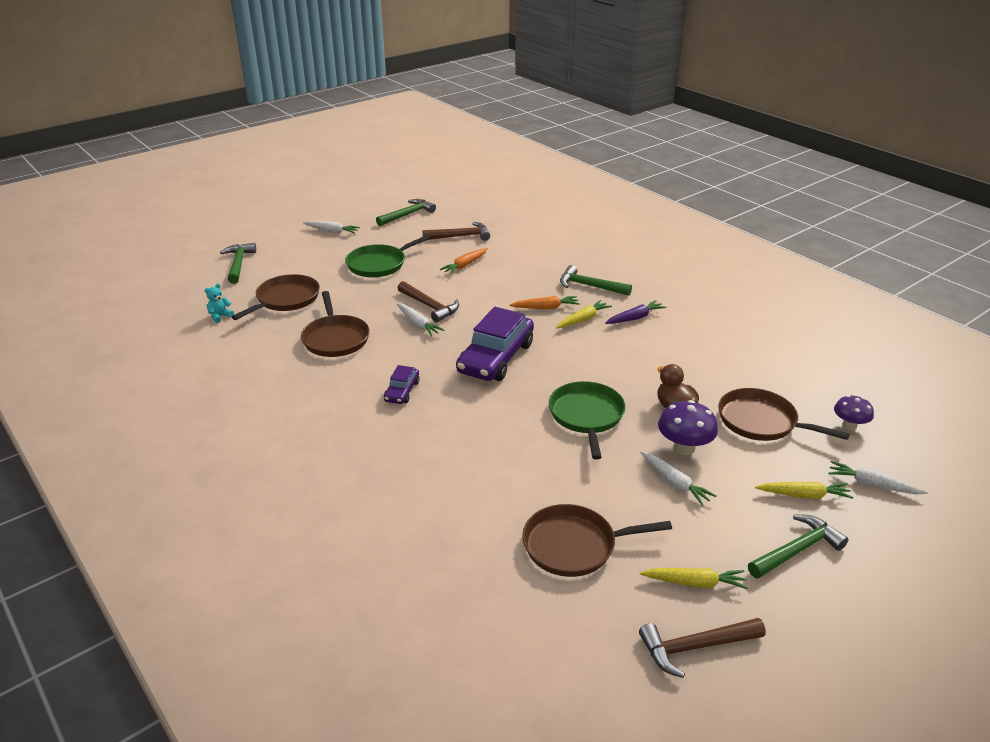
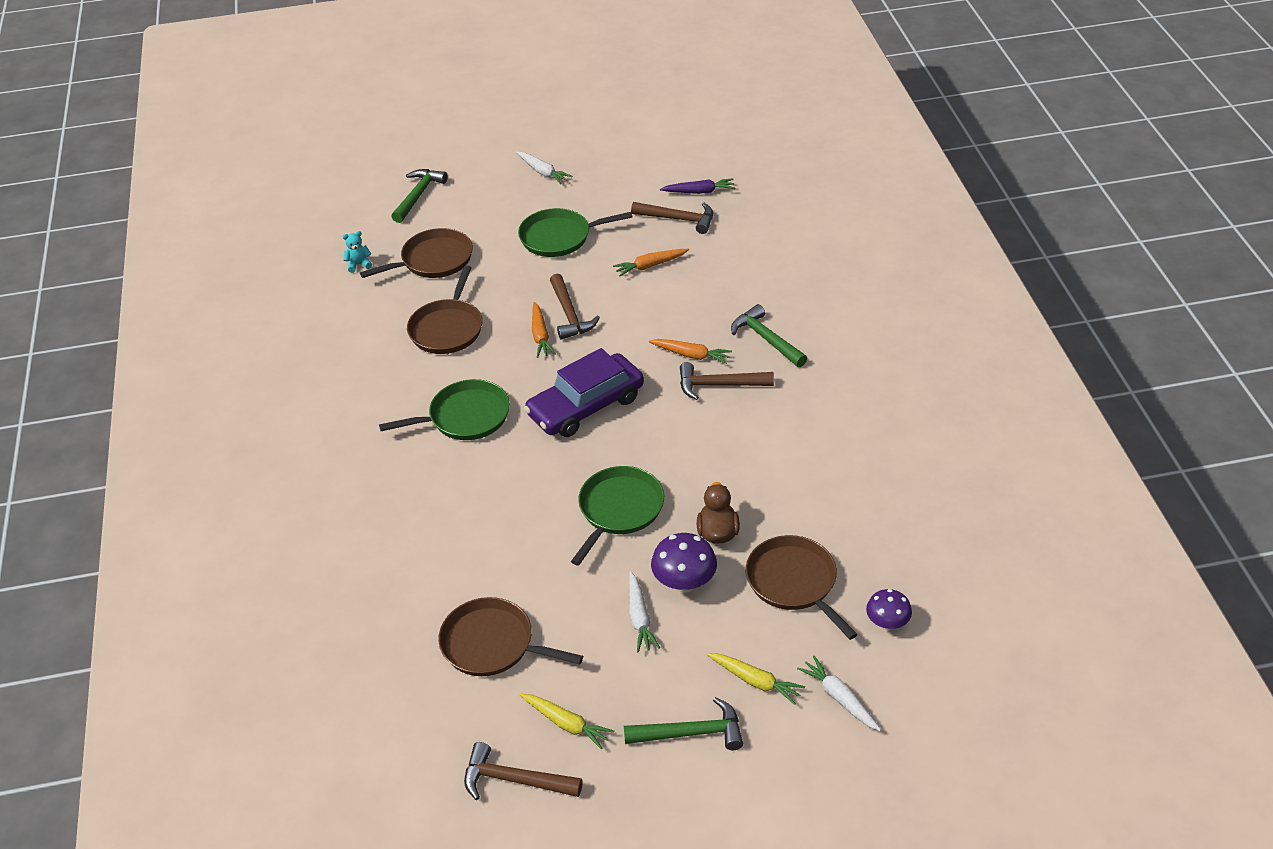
camera: 30 degrees right, 10 degrees up
(402, 391) = (465, 417): purple car -> green pan
(408, 215) = (643, 168): green hammer -> none
(418, 324) = (540, 335): white carrot -> orange carrot
(583, 320) = (718, 385): yellow carrot -> brown hammer
(635, 318) = (779, 401): purple carrot -> purple carrot (699, 192)

